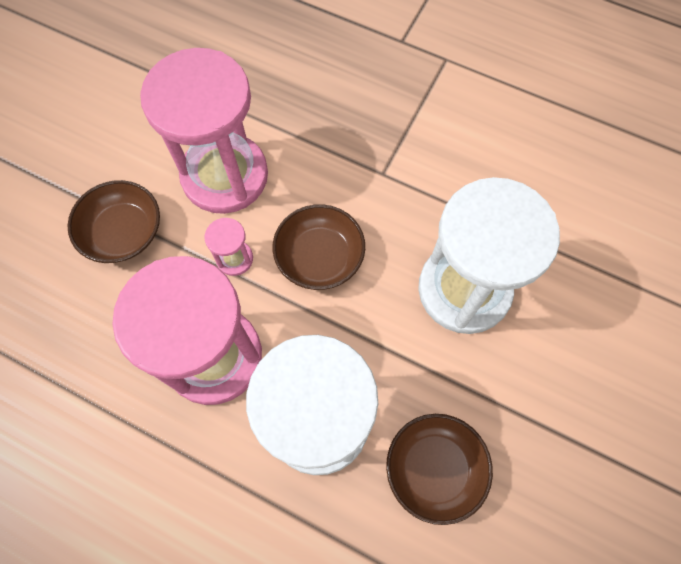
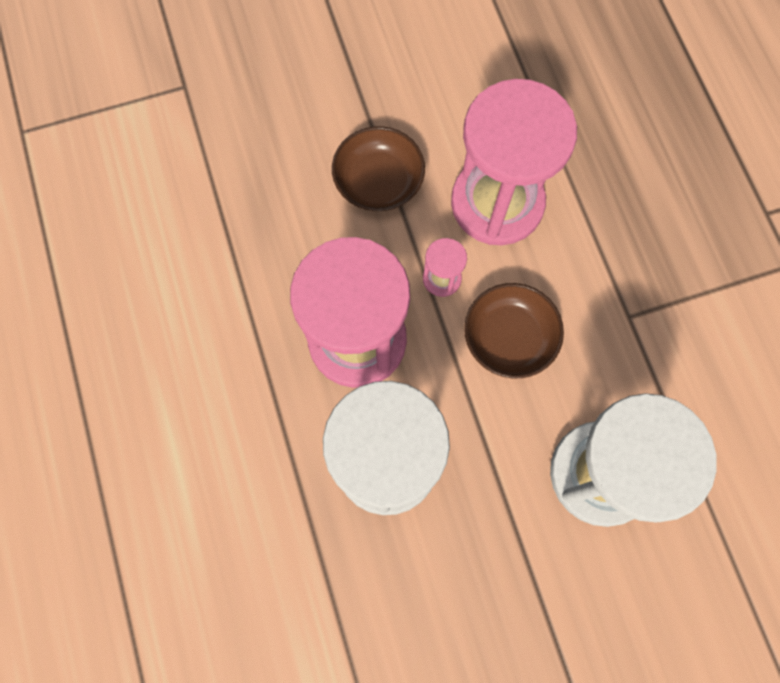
camera: 45 degrees right, 5 degrees up
(434, 469) = (438, 581): brown bowl -> none

